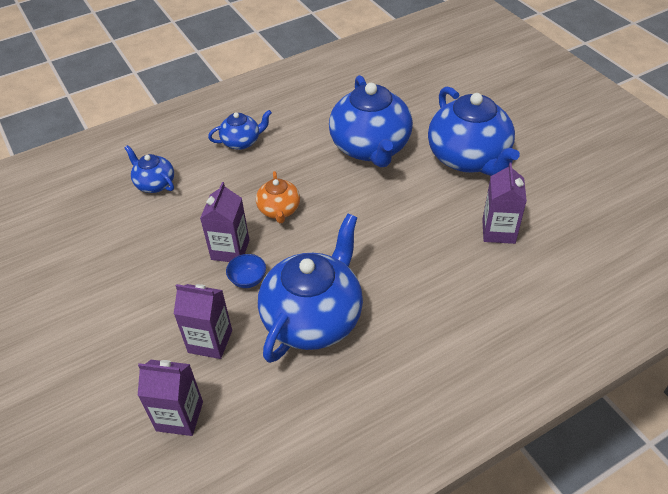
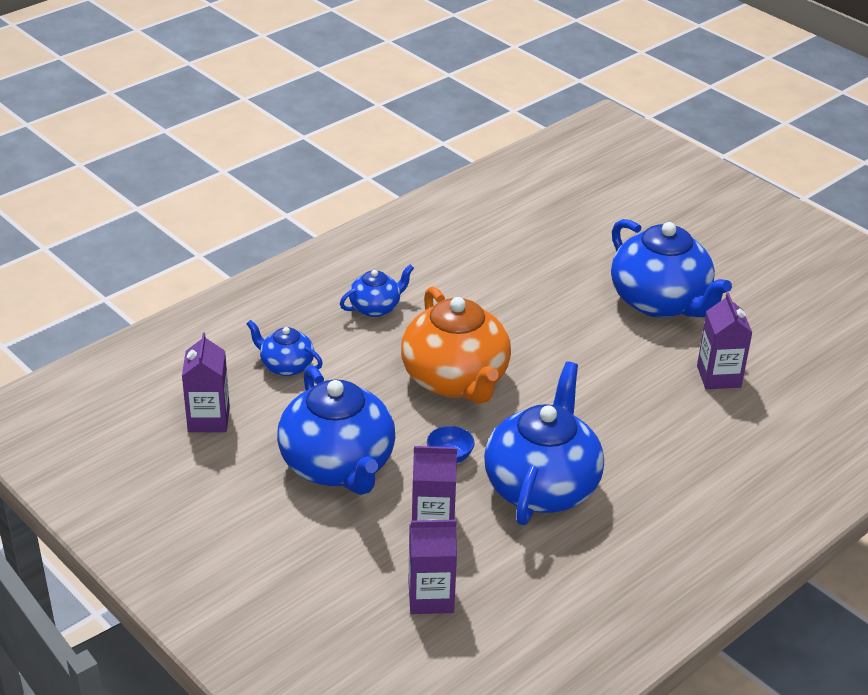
camera: 15 degrees left, 10 degrees down
(230, 250) = (414, 428): purple carton -> purple carton (209, 419)
(279, 210) = (456, 380): orange teapot -> orange teapot, size x2.01
(370, 147) = (539, 300): blue teapot -> blue teapot (338, 465)

